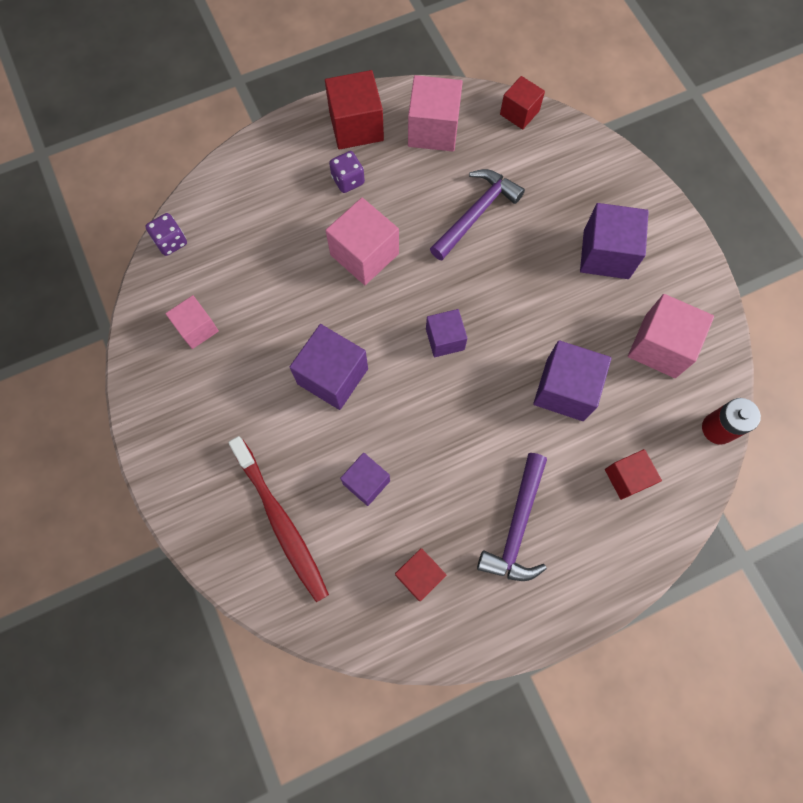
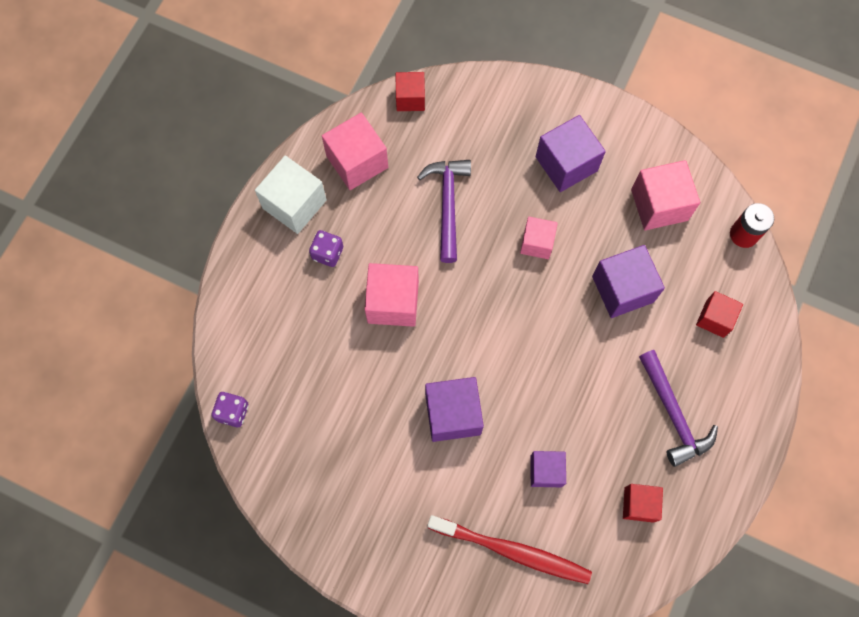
camera: 40 degrees left, 0 degrees up
(197, 328) = (318, 462): pink cube -> pink cube (537, 243)
(356, 126) = (294, 204): red cube -> white cube
(445, 339) = (508, 320): purple cube -> none

